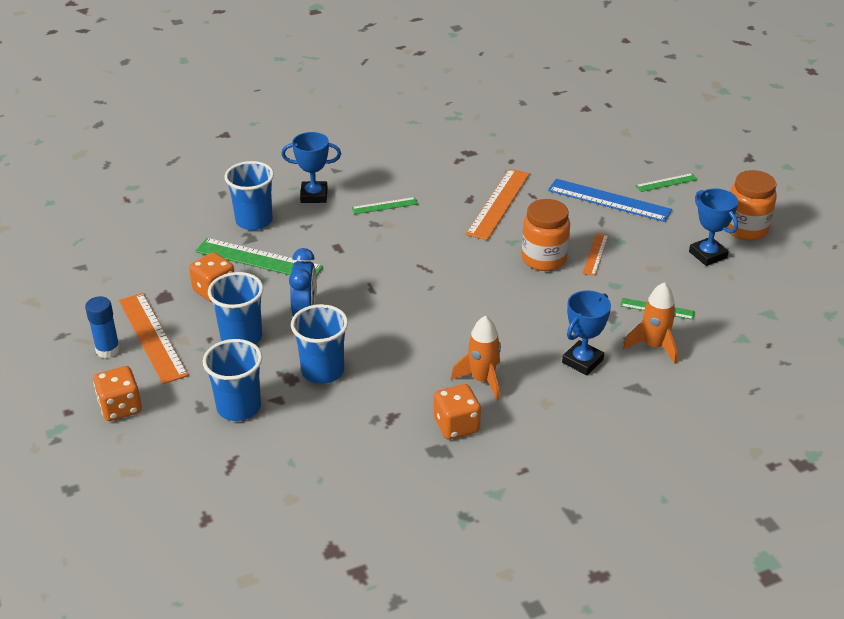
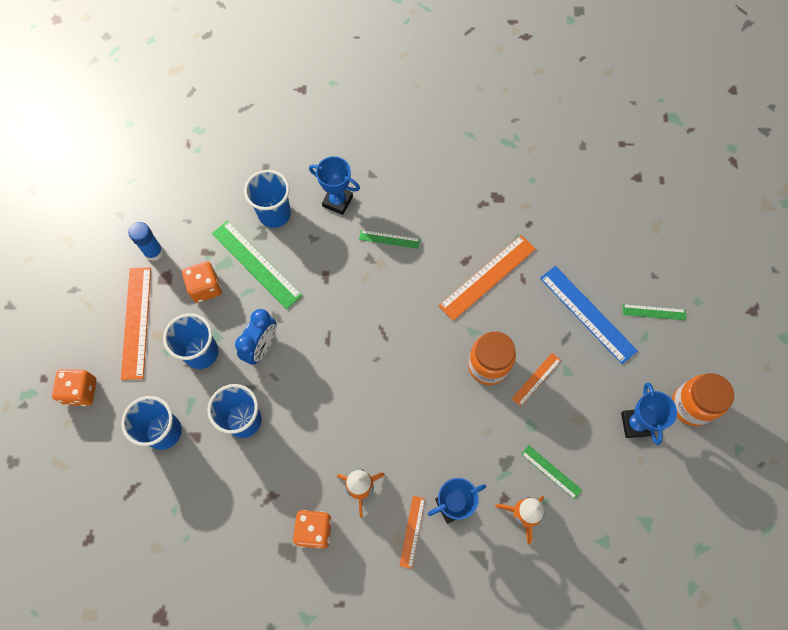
camera: 25 degrees right, 30 degrees up
(108, 350) = (98, 322): blue glue stick -> blue glue stick (154, 252)
(557, 392) = (412, 531): none -> orange ruler

